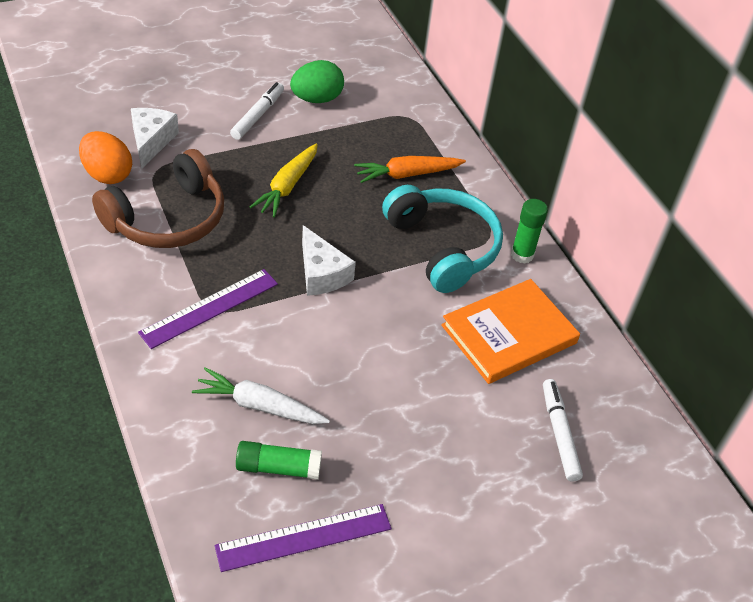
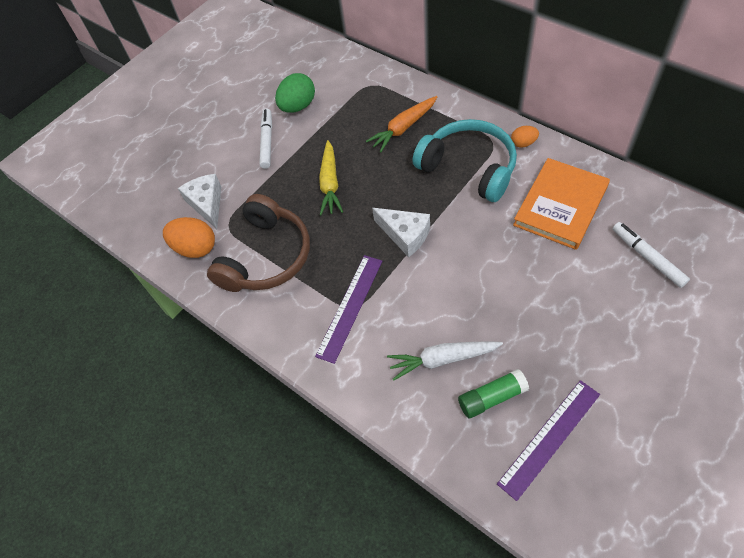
camera: 15 degrees left, 10 degrees up
(522, 255) = (523, 143): green glue stick -> orange egg

